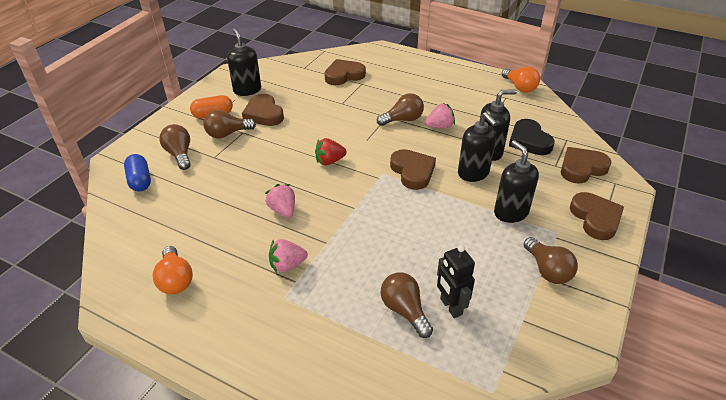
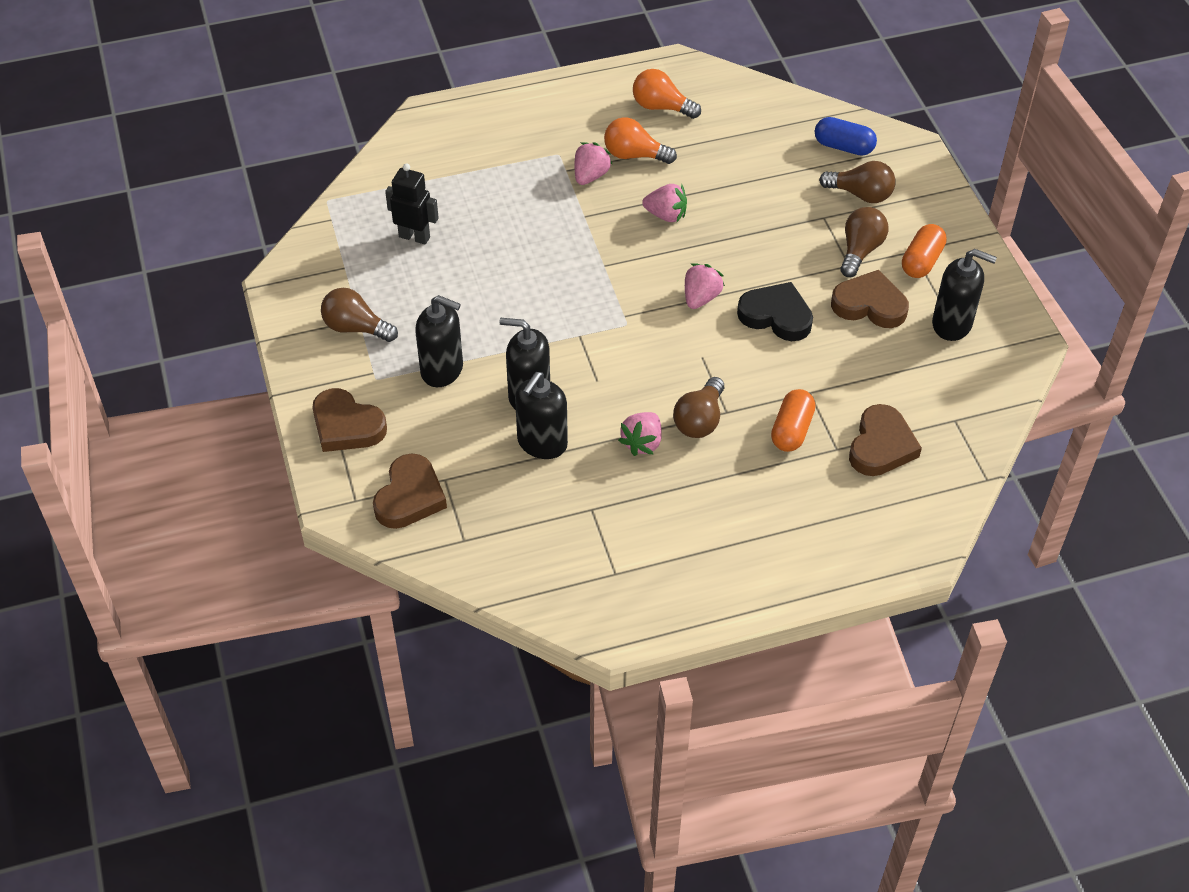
camera: 135 degrees right, 10 degrees up
(329, 161) = (701, 298): red strawberry -> pink strawberry
(369, 97) = (791, 430): none -> orange capsule
(404, 310) = (449, 209): brown light bulb -> none
(412, 171) = (597, 349): brown heart -> none
(520, 87) = (616, 615): orange light bulb -> orange light bulb (634, 155)
(529, 141) = (509, 500): black heart -> black heart (776, 316)

